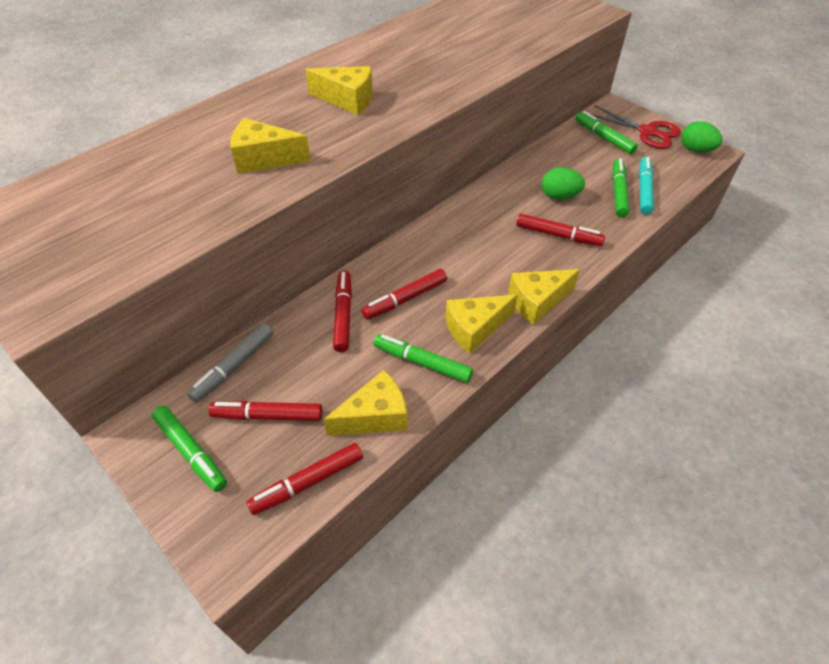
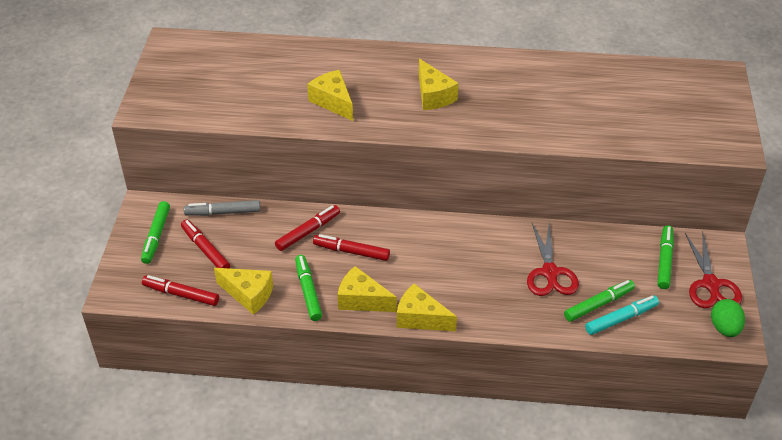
camera: 50 degrees right, 5 degrees down
(558, 235) = (503, 294): red marker -> none
(559, 196) = (550, 272): green egg -> red scissors

